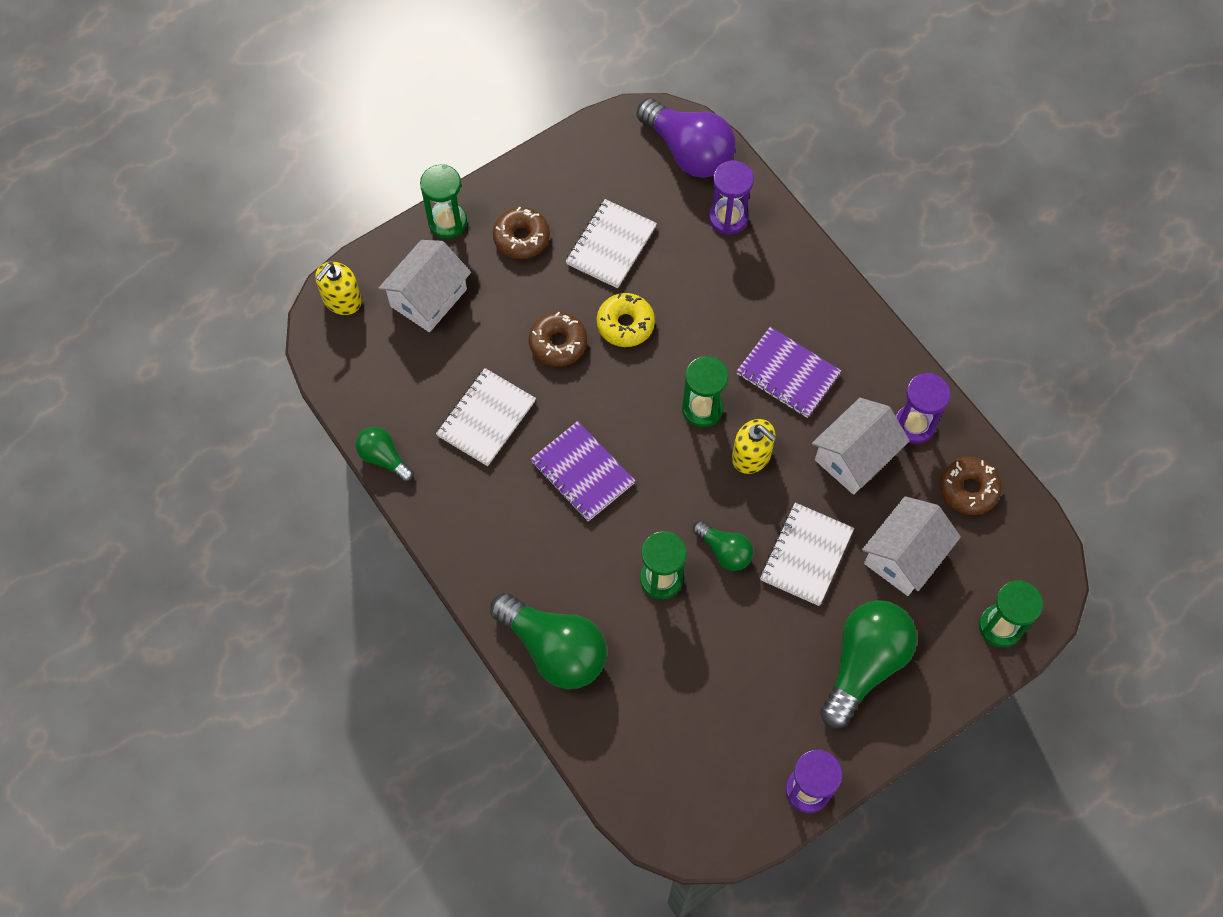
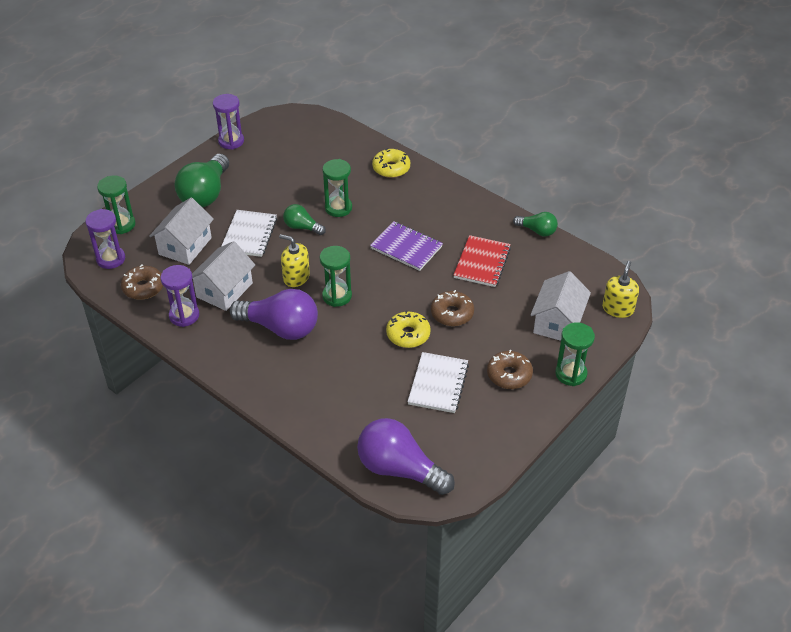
camera: 165 degrees right, 20 degrees down
(486, 418) = (482, 263): white notebook -> red notebook
(555, 649) = (391, 168): green light bulb -> yellow donut
(728, 218) = (351, 423): purple hourglass -> purple hourglass (111, 259)
(787, 374) = (280, 328): purple notebook -> purple light bulb

